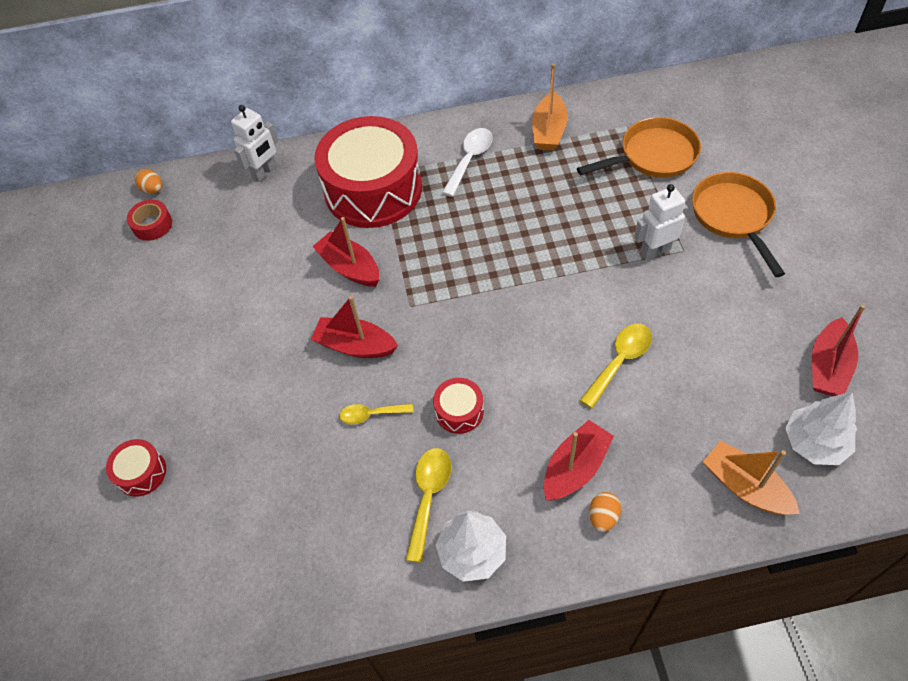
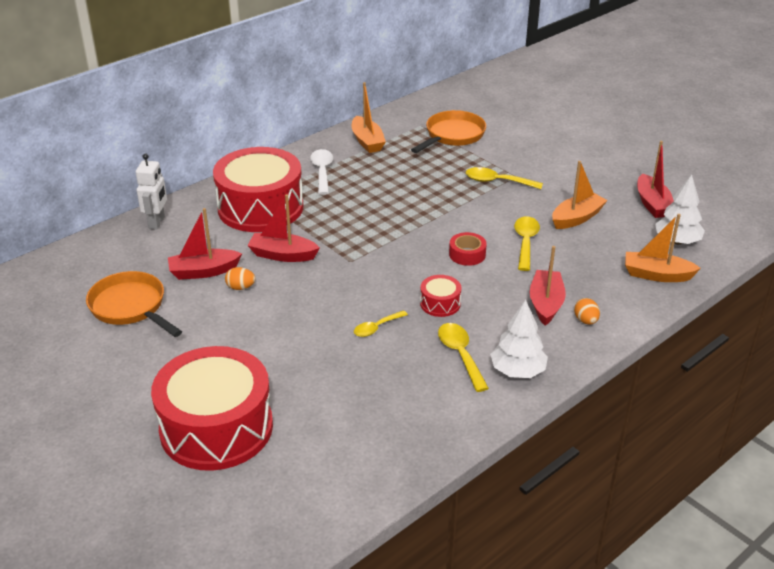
camera: 35 degrees left, 20 degrees down
(141, 473) = (216, 427): red drum -> red drum, size x2.40
(152, 225) = (81, 281): red tape -> red tape (467, 254)
(153, 189) = (60, 261): orange egg -> orange egg (240, 287)
(355, 345) = (328, 295): red boat -> red boat (203, 271)
(655, 250) = (497, 182): white robot -> yellow spoon
(710, 349) = (576, 218): none -> orange boat
(733, 216) = (532, 151): orange pan -> orange pan (131, 307)

